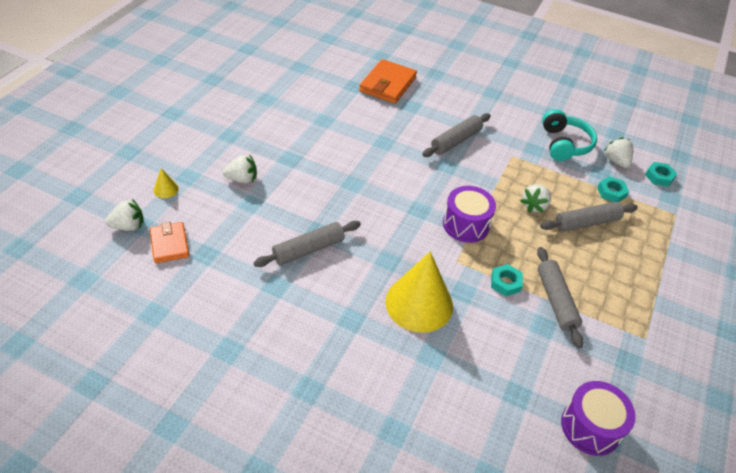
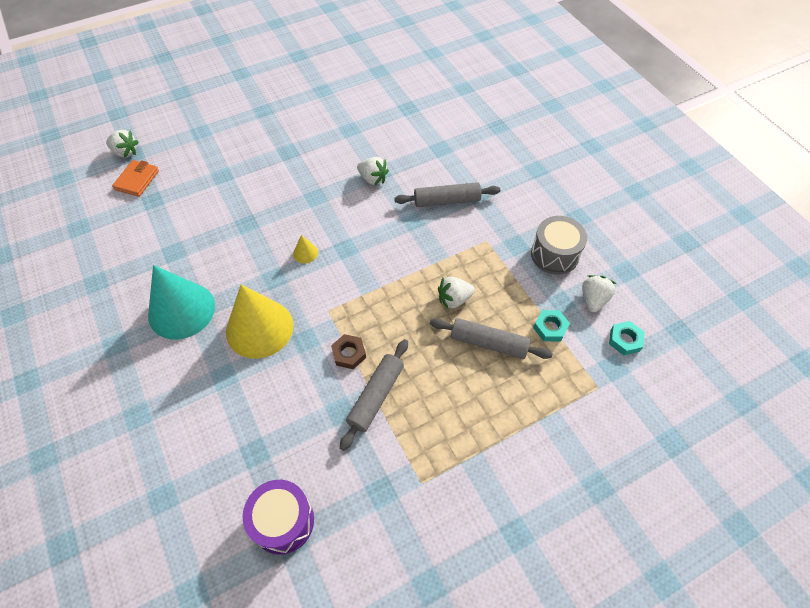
camera: 40 degrees right, 10 degrees up
(166, 189) = (176, 135): yellow cone -> yellow cone (305, 253)
(242, 179) = (235, 152): white strawberry -> white strawberry (373, 179)
(308, 249) = (224, 235): grey rolling pin -> none
(338, 327) = (181, 310): none -> turquoise cone
(388, 84) = (440, 119): orange wallet -> none
(466, 224) = (371, 283): purple drum -> none
(505, 283) = (349, 353): turquoise nut -> brown nut
(564, 144) = (554, 255): turquoise headphones -> grey drum

